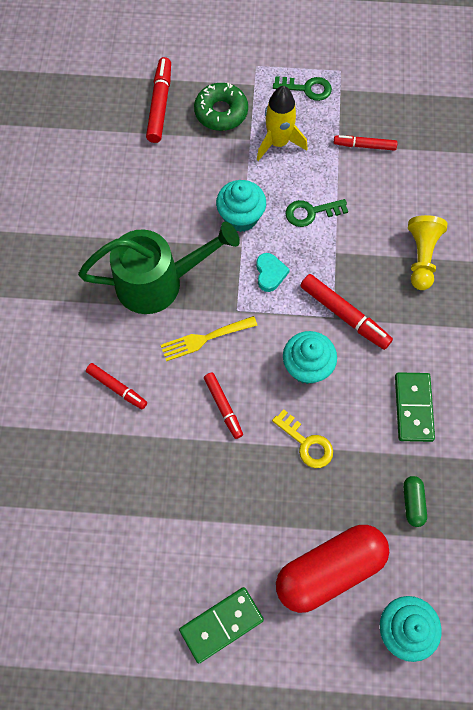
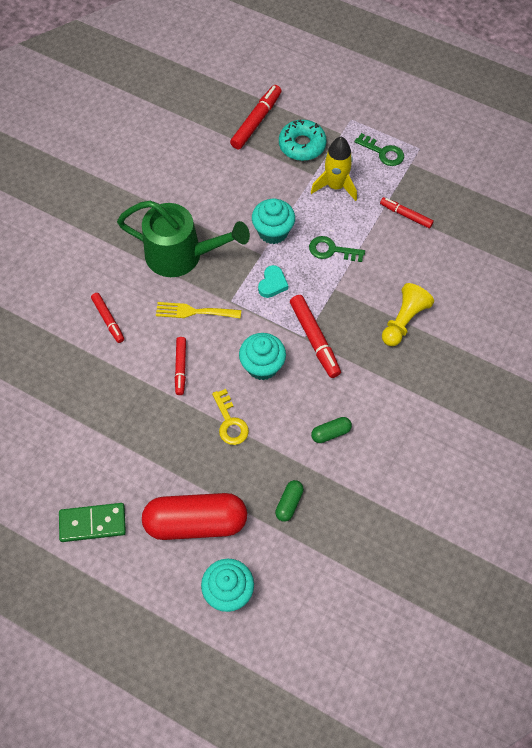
camera: 25 degrees right, 5 degrees down
(221, 112) = (302, 145): green donut -> turquoise donut
(413, 408) = (330, 433): green domino -> green capsule

